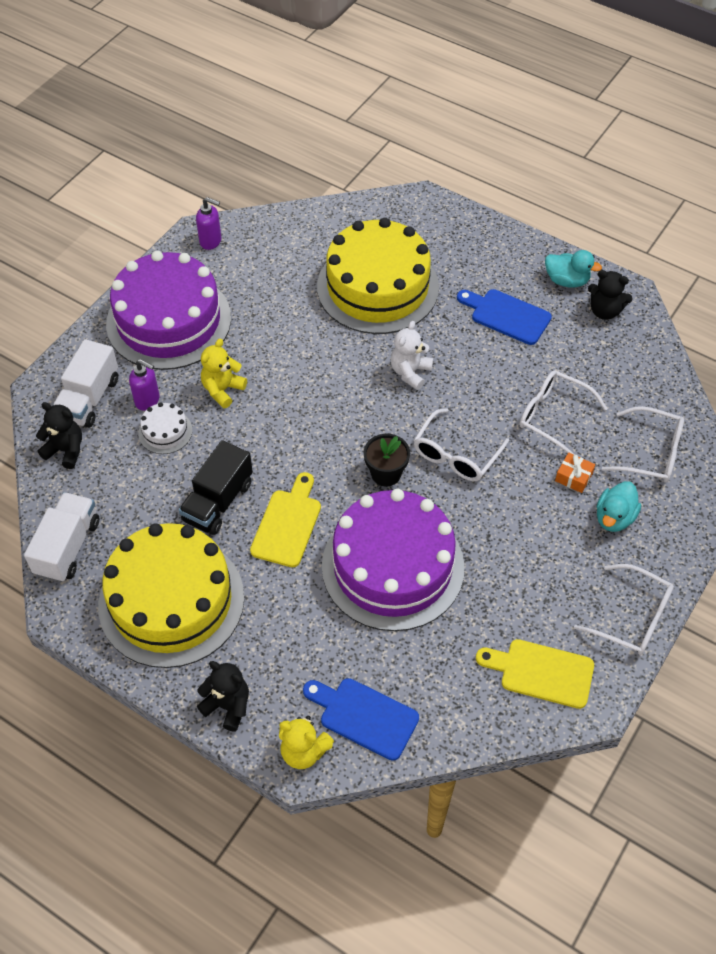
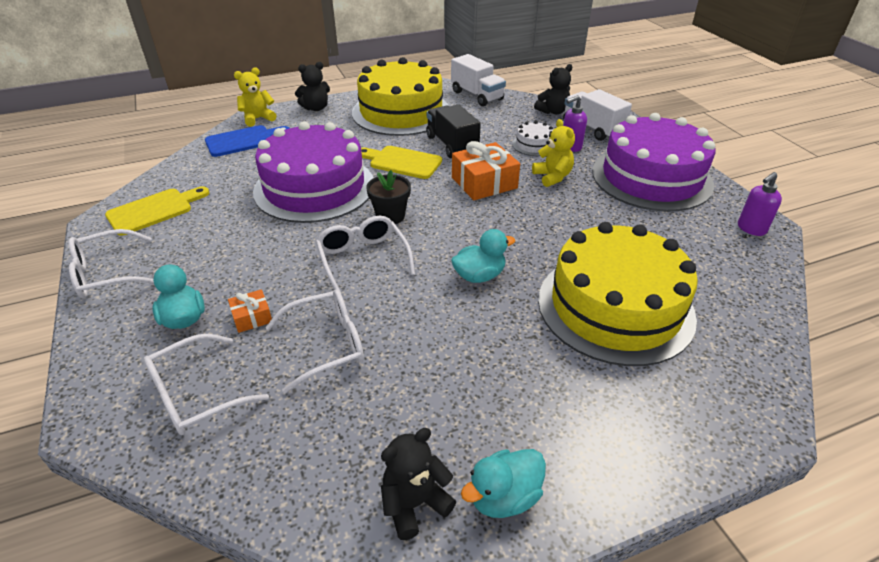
camera: 125 degrees right, 15 degrees down
(274, 435) = (484, 183): none -> orange gift
(288, 524) = (402, 162): yellow cutting board -> yellow cutting board turned 150 degrees clockwise
(410, 372) = (479, 276): white teddy bear -> turquoise duck
(506, 315) = (492, 390): blue cutting board -> none

